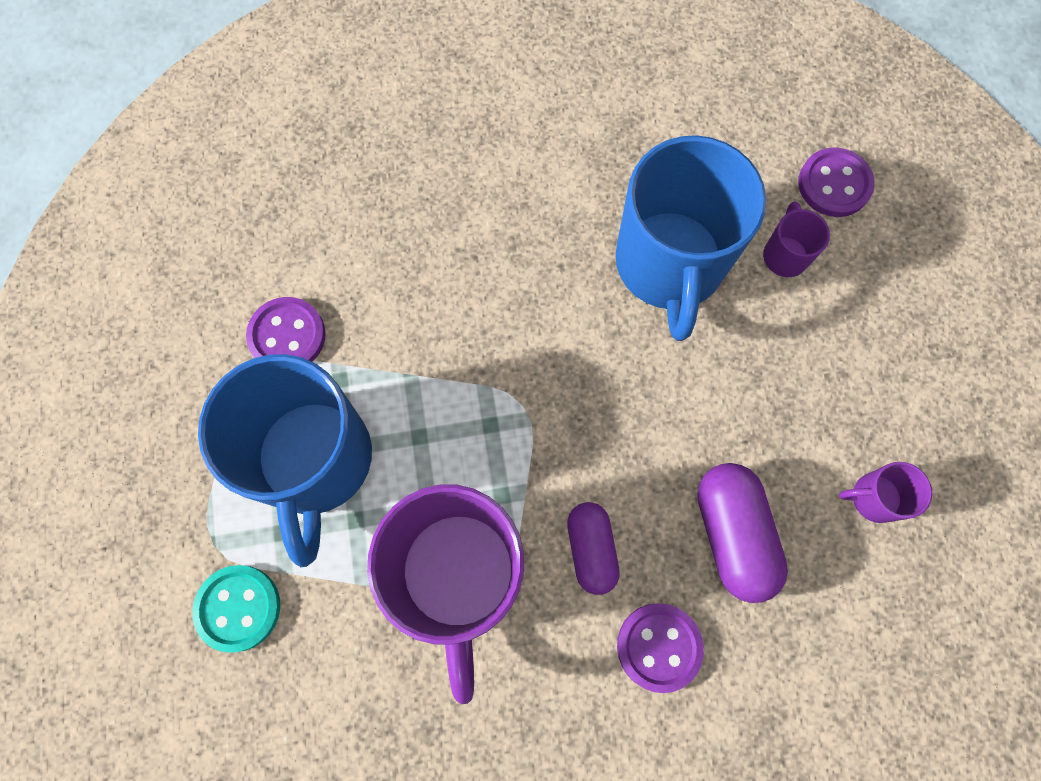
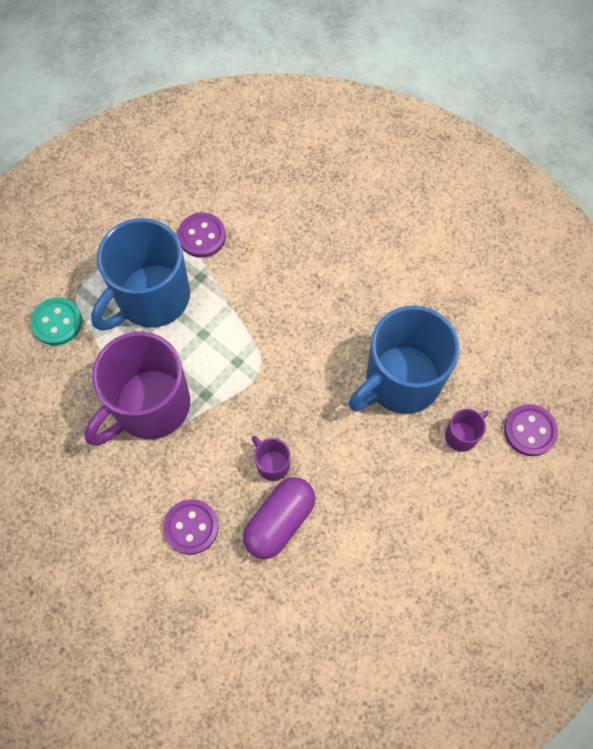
camera: 50 degrees right, 5 degrees down
(591, 549) = (214, 457): purple capsule -> none
(873, 498) = (361, 581): purple mug -> purple mug (272, 464)

